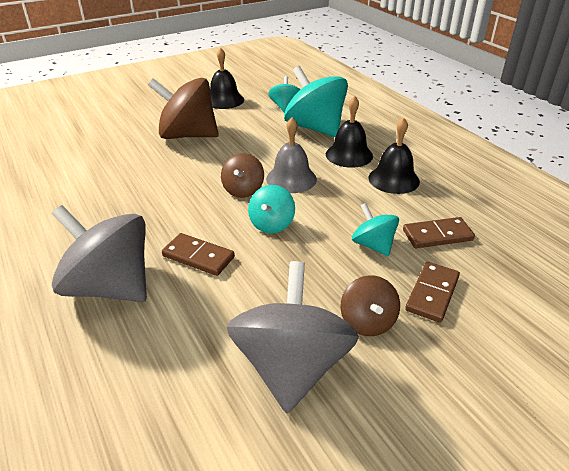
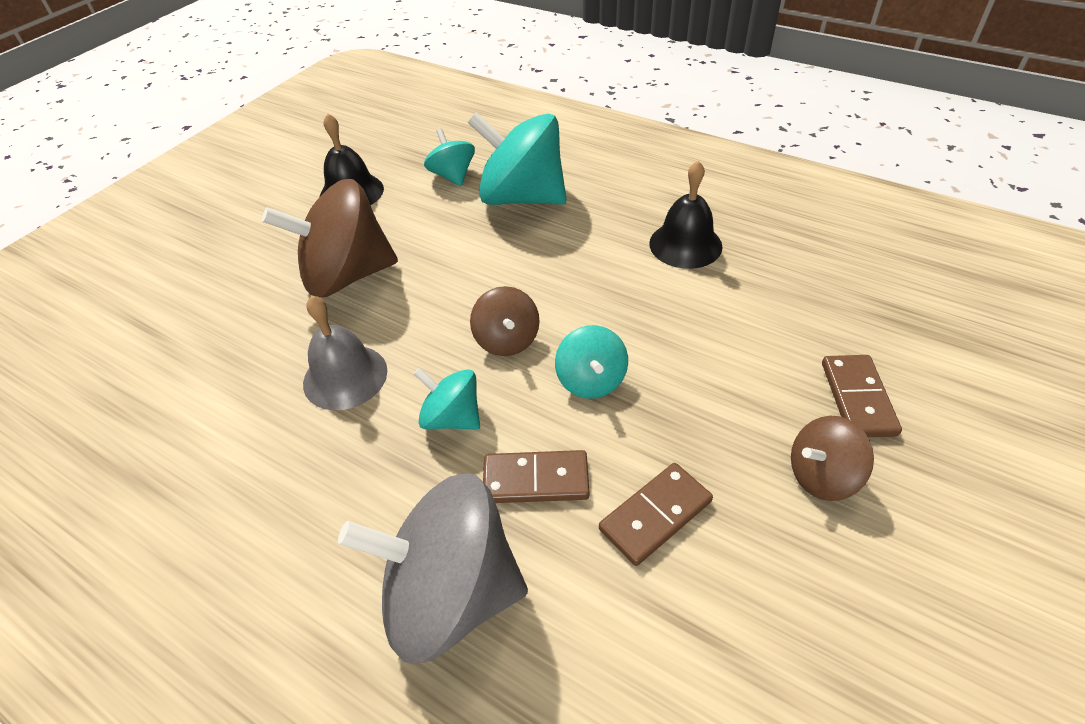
camera: 25 degrees left, 10 degrees up
(291, 179) = (557, 294): grey bell -> grey bell (345, 376)
(291, 367) = (791, 590): grey spinning top -> none
(349, 155) = (601, 226): black bell -> none
(367, 322) = (821, 475): brown spinning top -> brown spinning top turned 105 degrees clockwise
(373, 245) = (740, 357): turquoise spinning top -> turquoise spinning top (452, 417)
(437, 235) = (798, 309): brown domino -> brown domino (655, 515)

